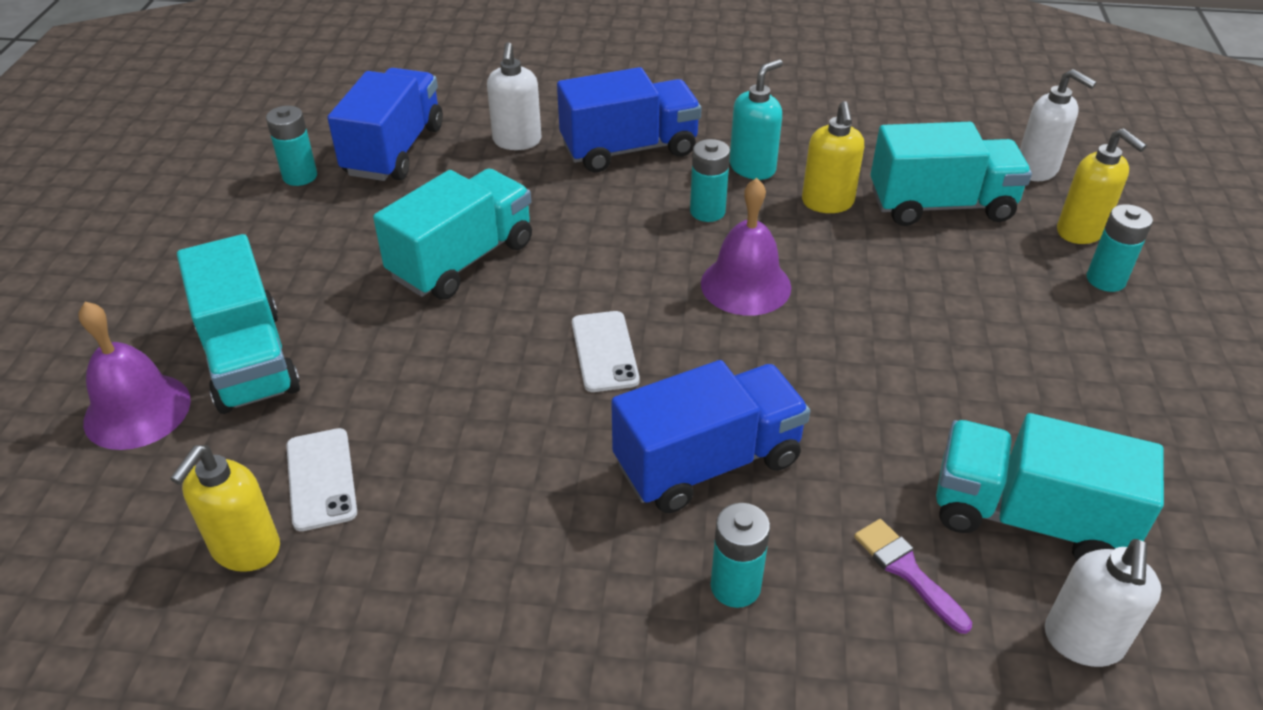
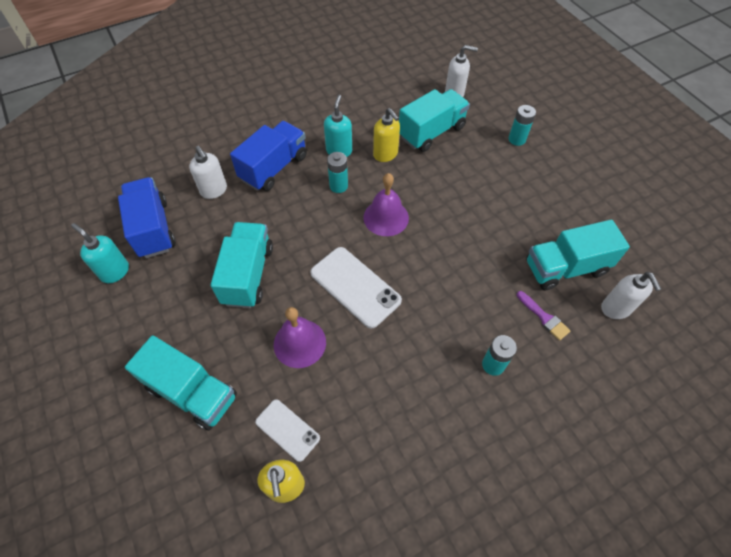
camera: 35 degrees left, 15 degrees up
(137, 411) = (161, 456): purple bell -> purple bell (299, 343)
(300, 176) = (115, 271): turquoise battery -> turquoise soap dispenser
(605, 351) = (355, 286): white phone -> white phone, size x1.67
(707, 462) = (440, 315): blue truck -> none
(907, 571) = (544, 317): purple brush -> purple brush turned 150 degrees counterclockwise
(1081, 231) = (492, 119): yellow soap dispenser -> none

